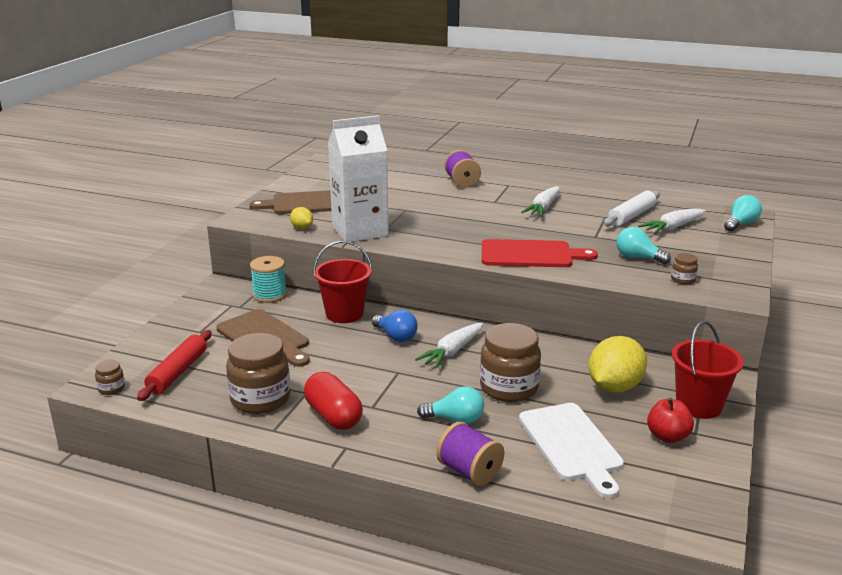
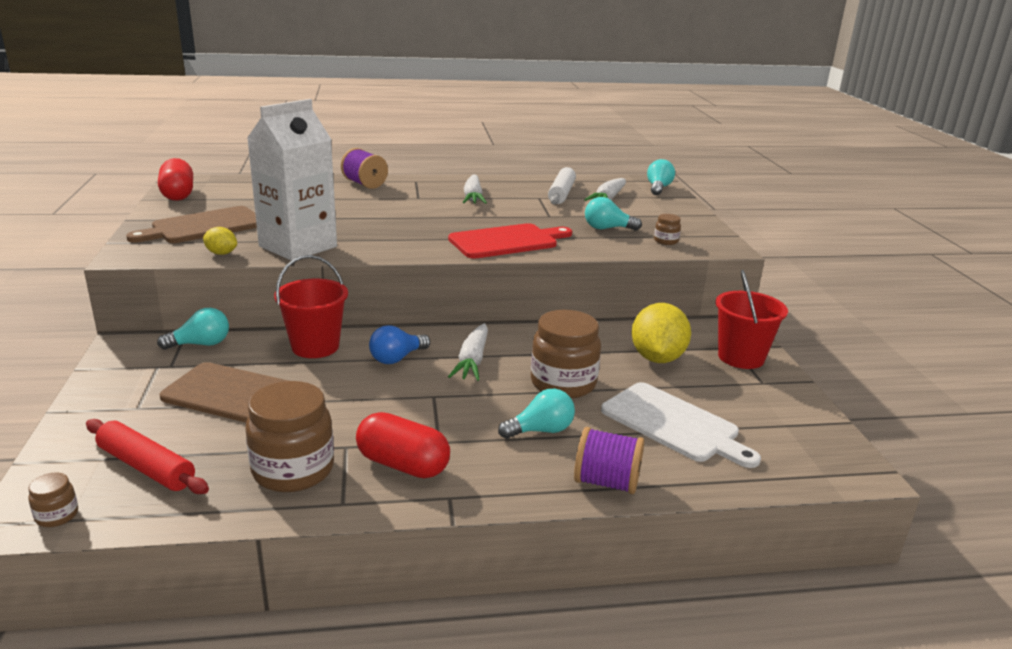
camera: 30 degrees left, 0 degrees up
(178, 372) = (146, 467): red rolling pin -> red rolling pin turned 45 degrees counterclockwise
(270, 295) = (201, 344): turquoise spool -> turquoise light bulb
(312, 173) = (178, 194): none -> red capsule
(396, 336) = (397, 358): blue light bulb -> blue light bulb turned 120 degrees clockwise
(667, 436) = (744, 392): red apple -> none

